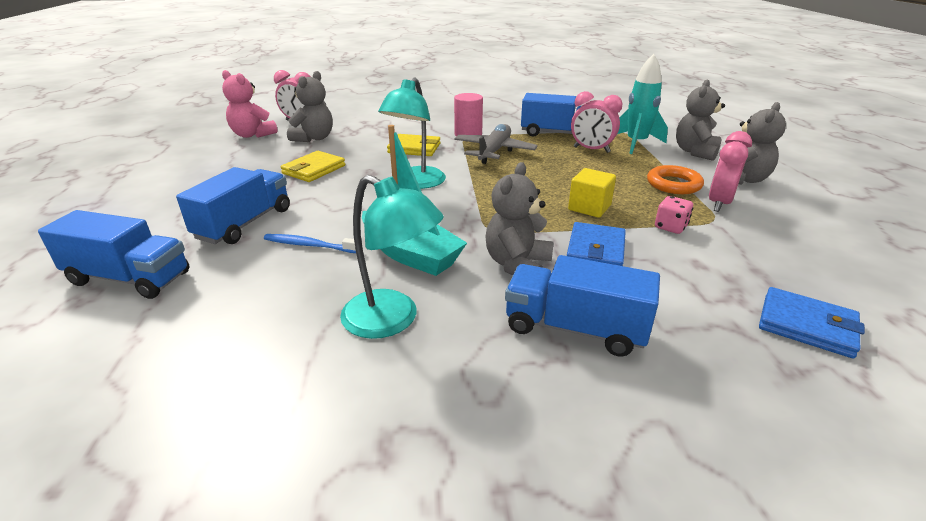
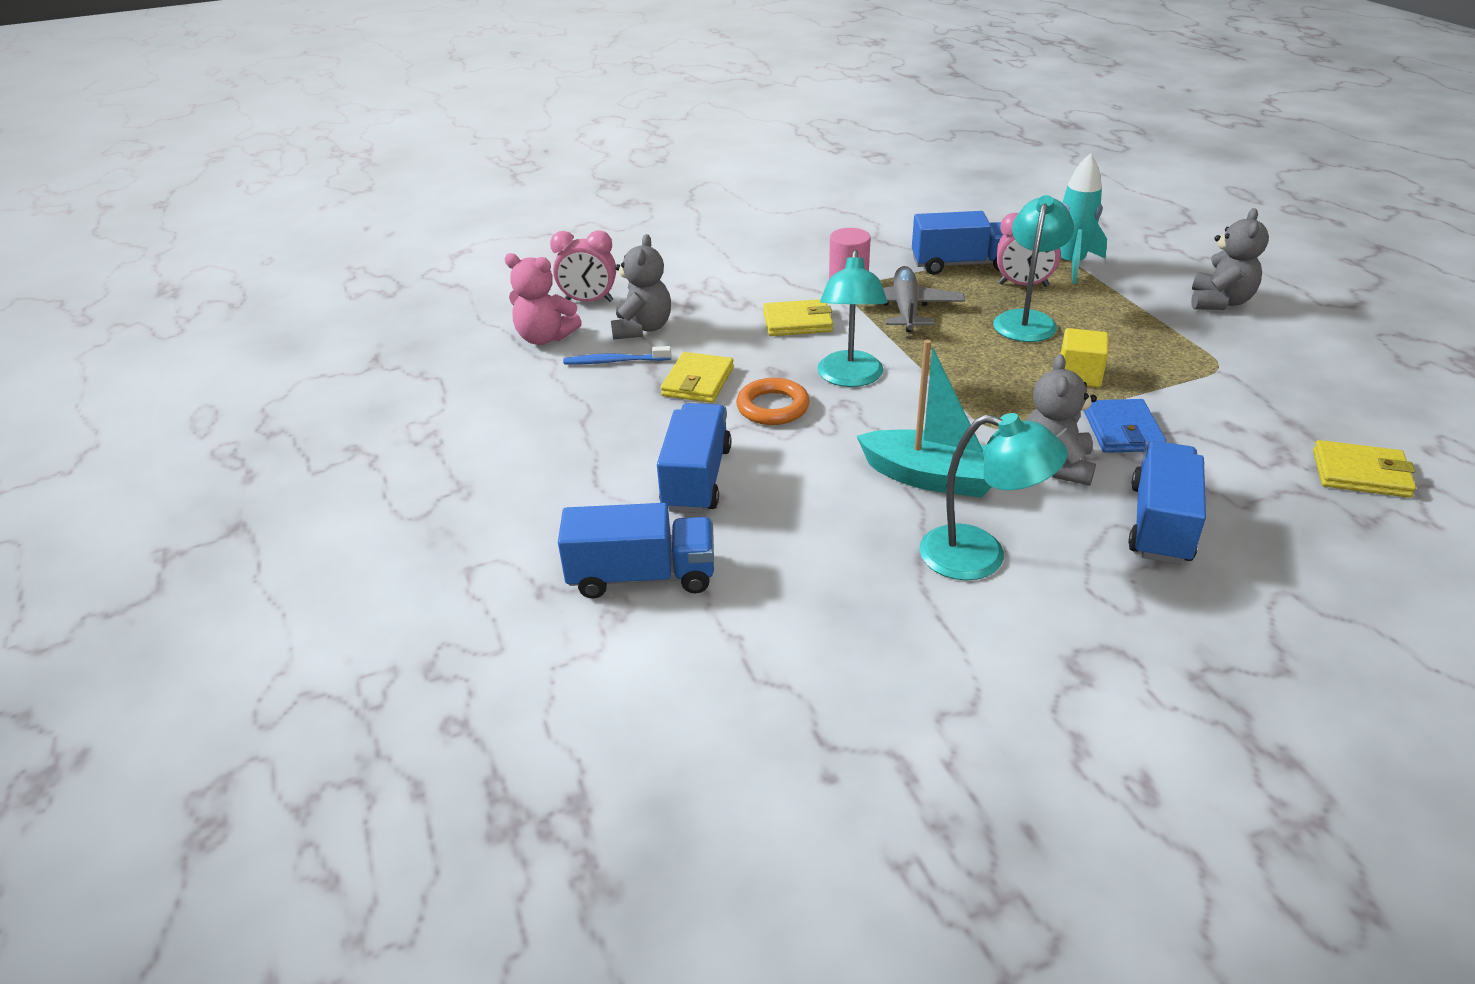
camera: 15 degrees left, 5 degrees up
(311, 245) = (808, 490): blue toothbrush -> blue toothbrush (615, 361)
(574, 328) = (1160, 524): blue truck -> blue truck turned 105 degrees clockwise
(576, 169) = (1026, 320): none -> turquoise lamp
(670, 227) = (1180, 385): pink dice -> none
(673, 184) = (1150, 323): orange ring -> orange ring (773, 407)
(695, 152) = (1147, 267): grey teddy bear -> none
(719, 203) = (1213, 342): pink clock -> none
(806, 326) = (1360, 474): blue wallet -> yellow wallet

